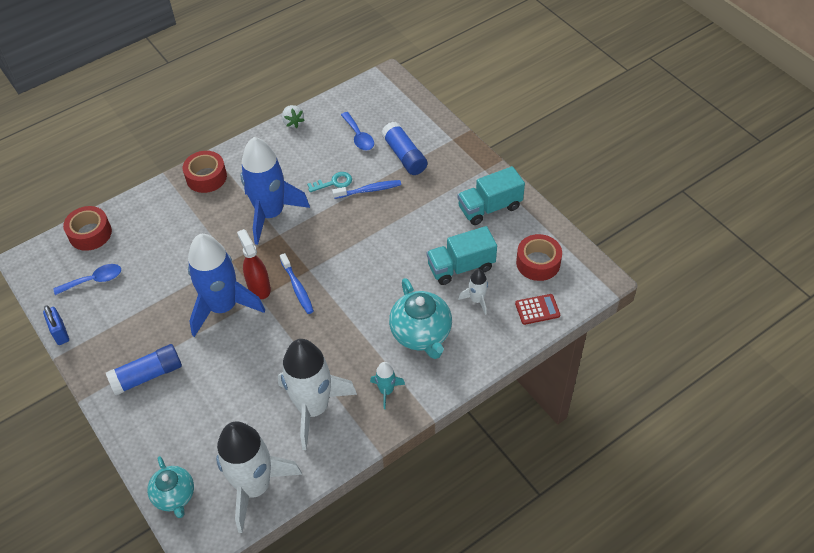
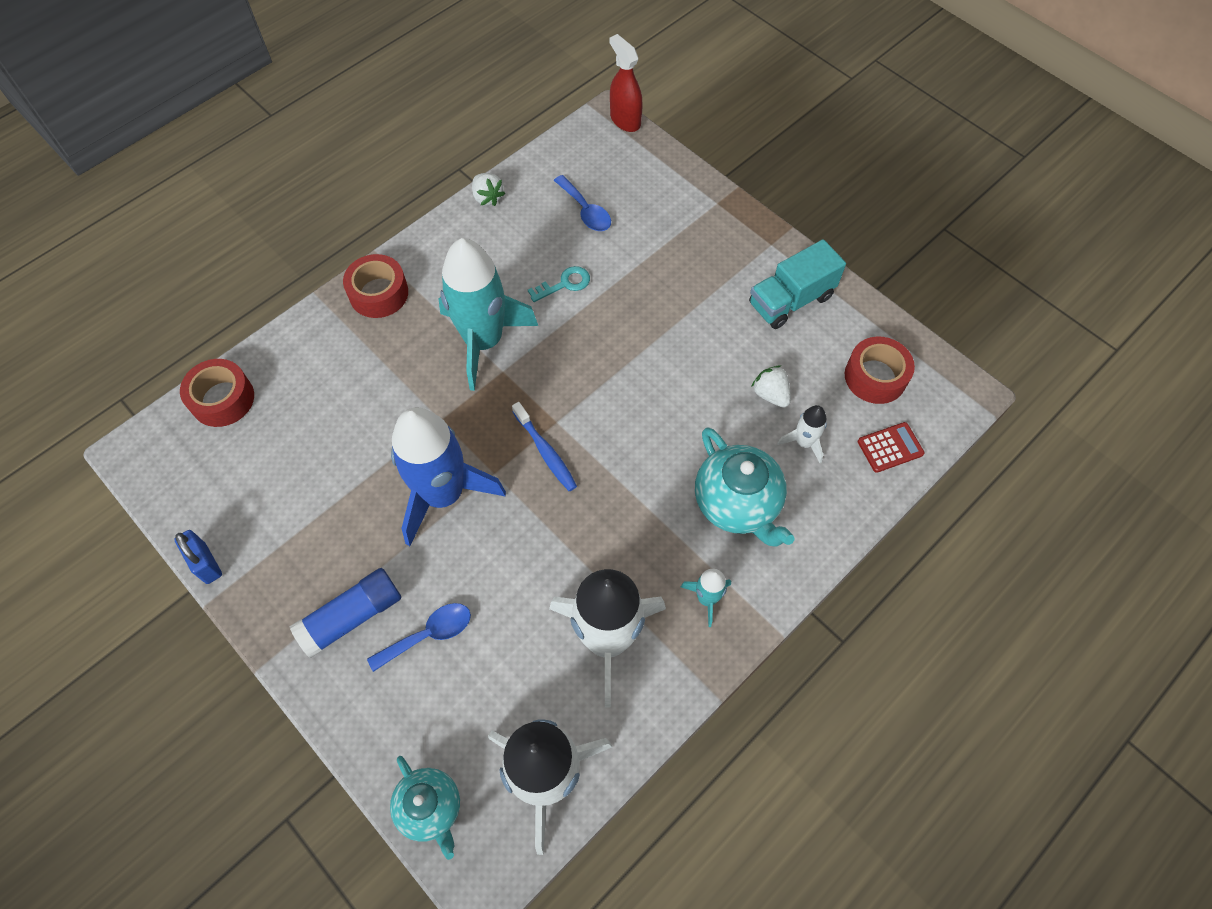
camera: 10 degrees left, 10 degrees up
(94, 280) = (242, 473): blue spoon -> blue spoon (429, 634)
(259, 287) = (489, 457): red spray bottle -> red spray bottle (625, 120)
(270, 214) = (484, 341): blue rocket -> turquoise rocket
(369, 190) = (617, 291): blue toothbrush -> none
(404, 156) = (656, 234): blue glue stick -> none
(461, 267) = (770, 394): turquoise truck -> white strawberry

